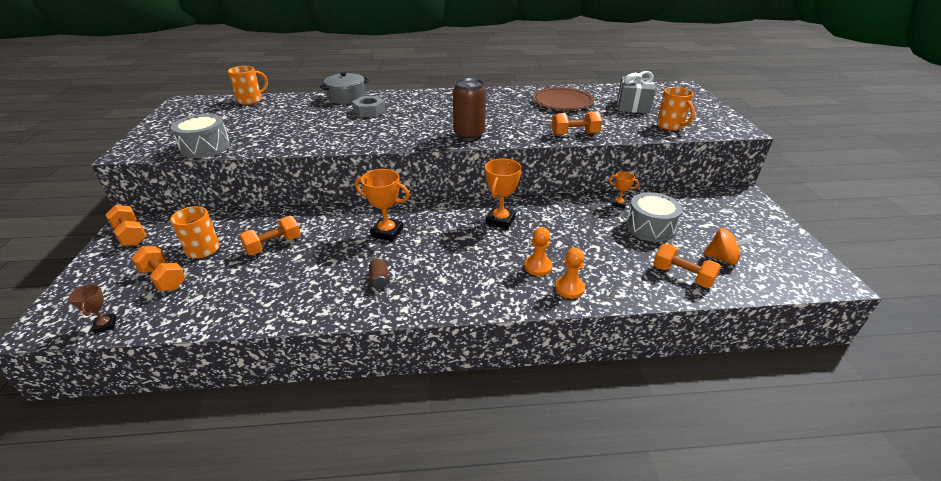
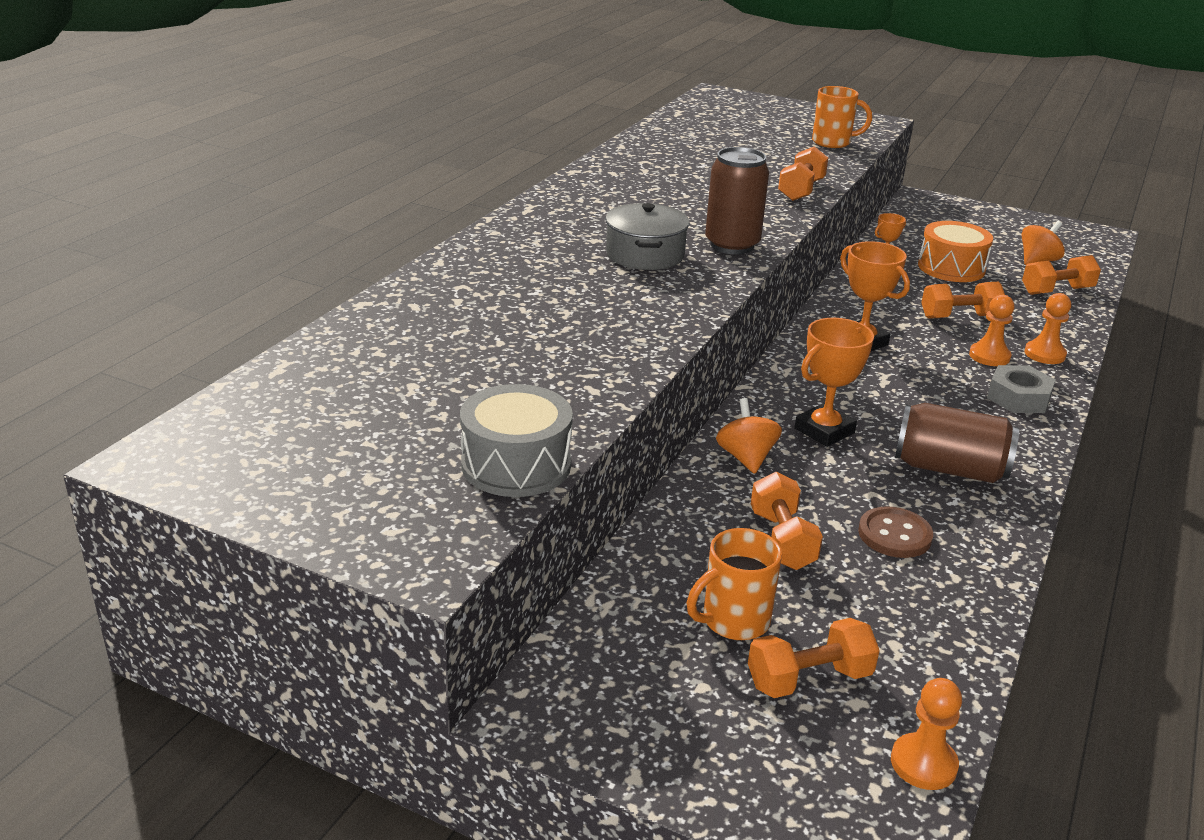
camera: 60 degrees left, 5 degrees down
(105, 325) = (923, 764): brown trophy -> orange pawn
(131, 235) = (595, 712): orange dumbbell -> orange dumbbell (959, 317)
(251, 100) = (288, 378): orange mug -> none
(297, 276) = (894, 535): none -> brown button
(342, 218) = (746, 458): none -> orange spinning top
(347, 97) = (426, 286): grey pot -> grey pot (645, 254)
(369, 111) = (531, 285): grey nut -> grey nut (1018, 398)
(379, 279) = (949, 469): brown can -> brown can, size x2.19
(562, 102) = (681, 161): brown plate -> none
(632, 106) = (747, 135): grey gift -> none
(650, 227) = (951, 268): grey drum -> orange drum

